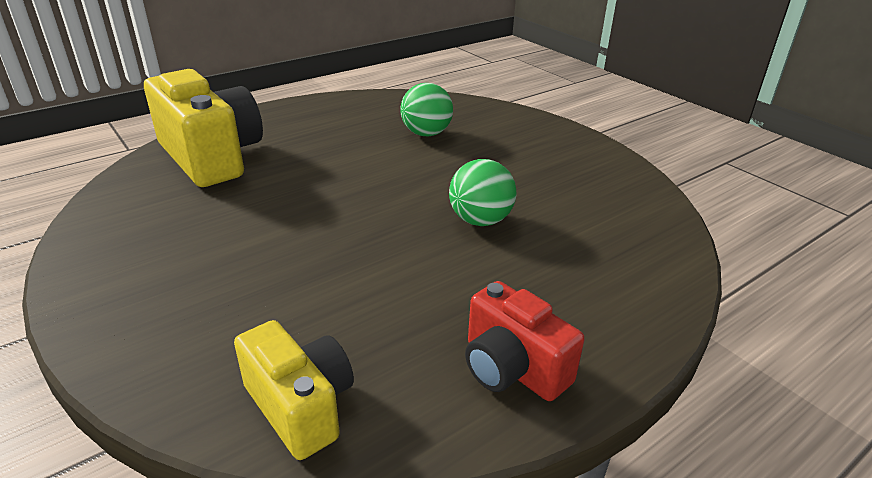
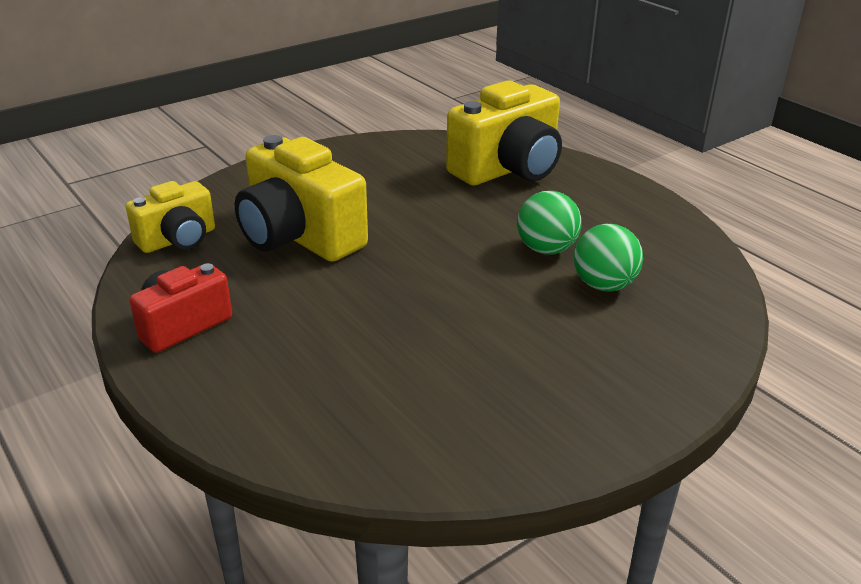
camera: 90 degrees right, 0 degrees up
(318, 288) = (299, 236): none -> yellow camera
(480, 220) = (399, 318): green ball -> green ball (546, 249)

